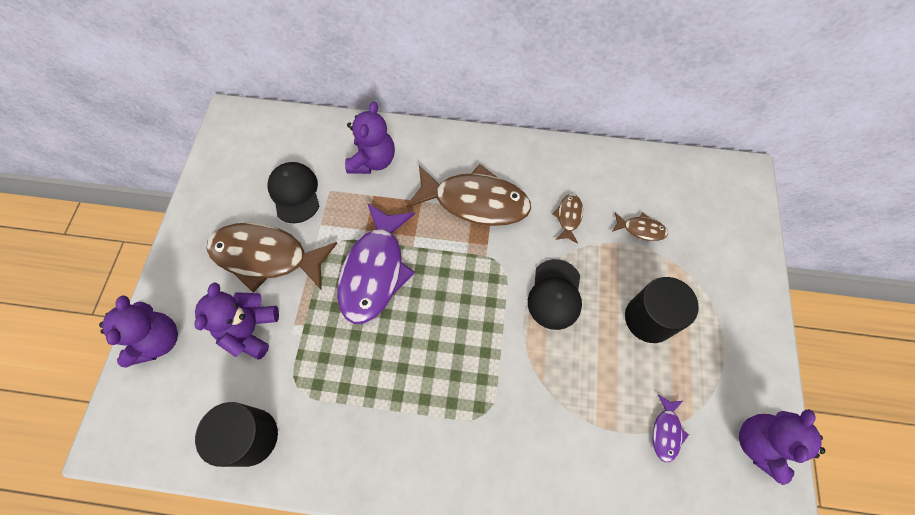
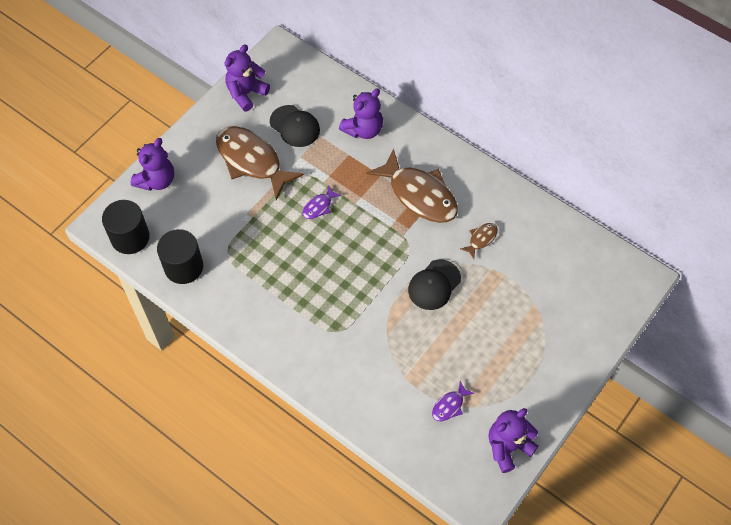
camera: 30 degrees right, 5 degrees down
(250, 330) = (216, 203): purple teddy bear -> purple teddy bear (246, 93)
(294, 193) = (295, 126): black cap -> black cap turned 120 degrees clockwise
(375, 271) = (319, 206): purple fish -> purple fish, size x0.44
(641, 229) = (529, 274): brown fish -> none
(649, 318) = (490, 334): black cylinder -> black cylinder (130, 237)

